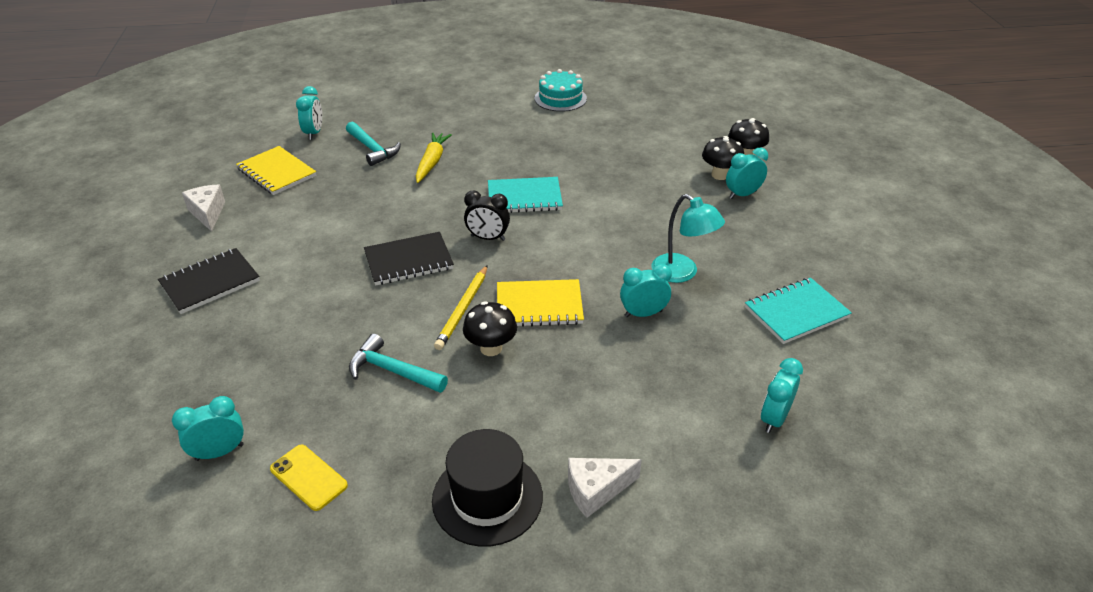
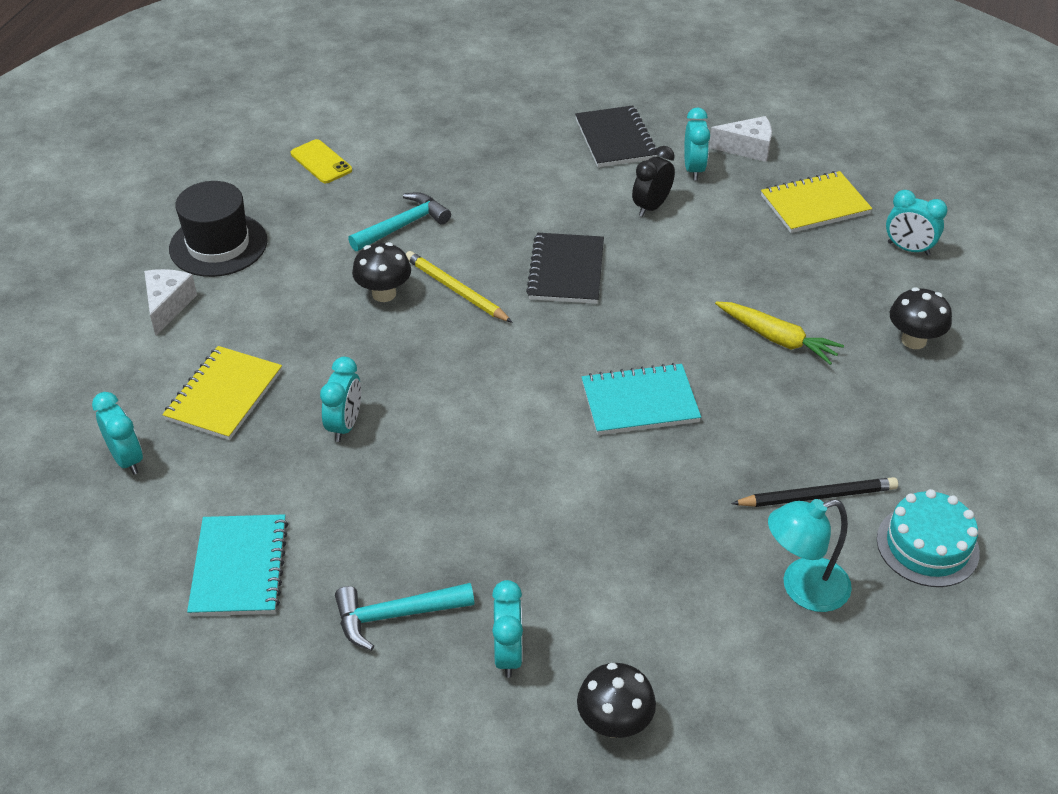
camera: 115 degrees right, 5 degrees up
(219, 452) = (384, 125): turquoise clock -> turquoise clock (693, 169)
(308, 477) = (321, 162): yellow phone -> yellow phone turned 75 degrees clockwise
(372, 149) = (839, 292): turquoise hammer -> turquoise hammer (396, 615)
(488, 238) = (570, 343): black clock -> black clock (651, 207)
(524, 198) = (639, 402): turquoise notebook -> turquoise notebook turned 60 degrees clockwise
(539, 306) = (420, 347): yellow notebook -> yellow notebook (224, 395)
(553, 130) = (817, 496): none -> black pencil
(682, 273) = (386, 492): turquoise lamp -> turquoise lamp (802, 589)
(720, 175) = (577, 653): black mushroom -> black mushroom (913, 340)

